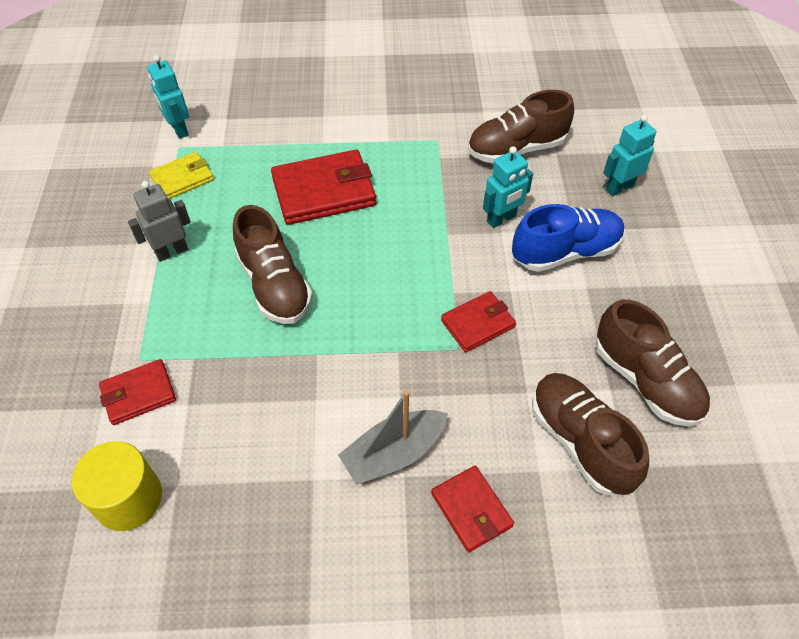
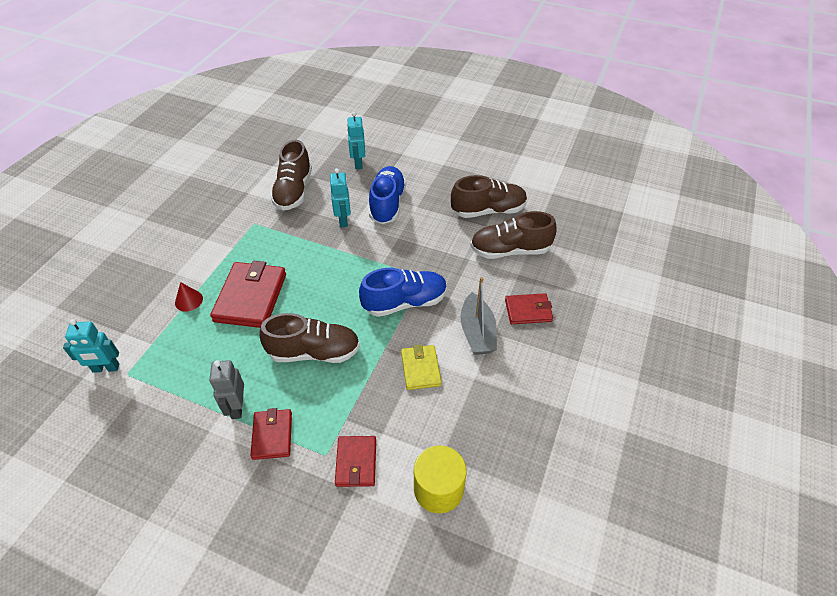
camera: 65 degrees left, 5 degrees down
(182, 178) = (165, 380): yellow wallet -> yellow wallet (420, 369)
(292, 144) = (188, 300): none -> red cone
(400, 345) = (405, 302): none -> blue shoe
(477, 324) = (412, 261): red wallet -> red wallet (272, 435)

